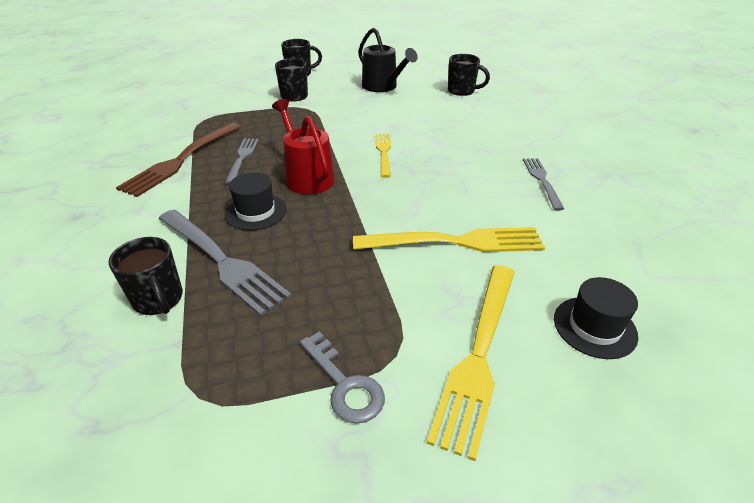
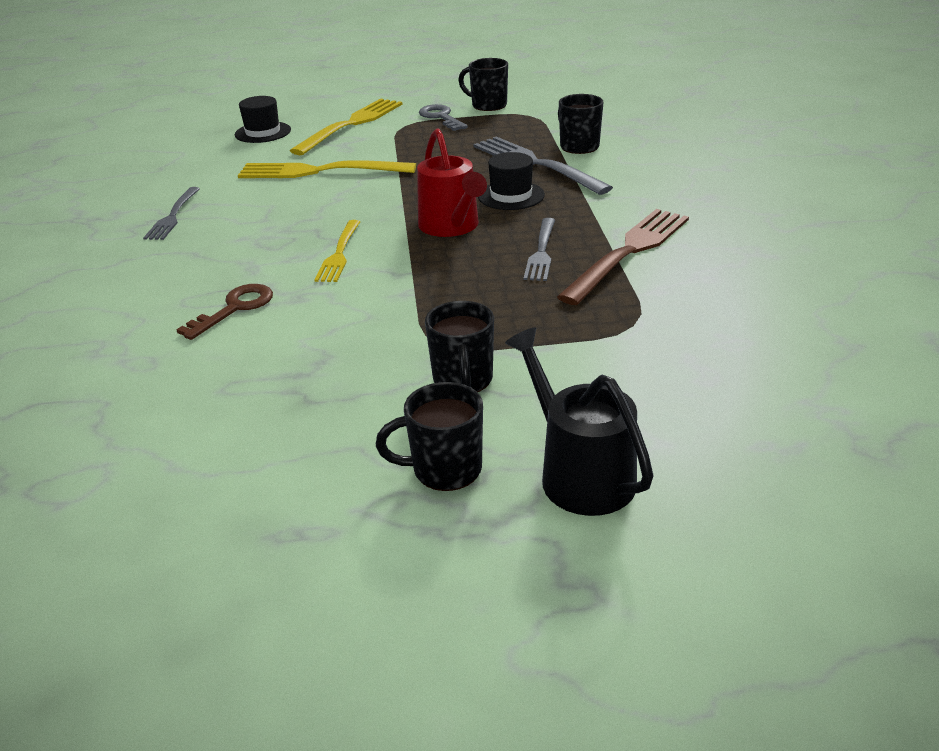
camera: 170 degrees left, 5 degrees down
(382, 87) = (258, 401): black watering can -> black watering can (580, 474)
(425, 119) = (235, 308): none -> brown key
(462, 91) = (100, 377): black mug -> black mug (488, 105)

